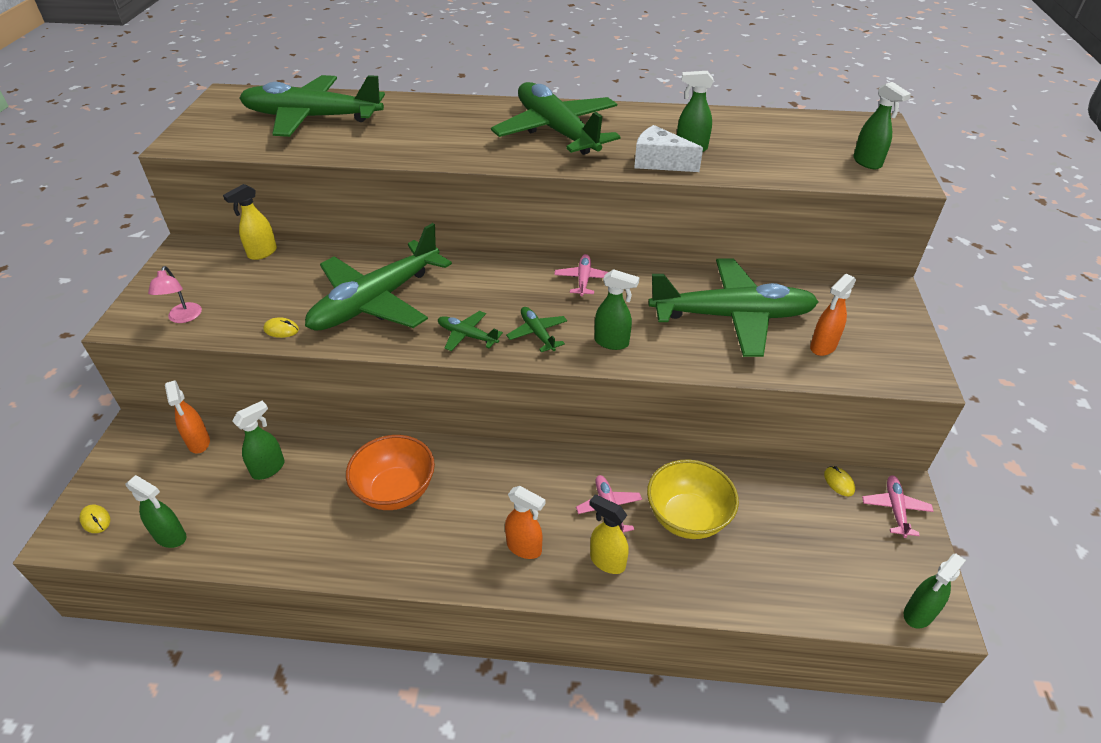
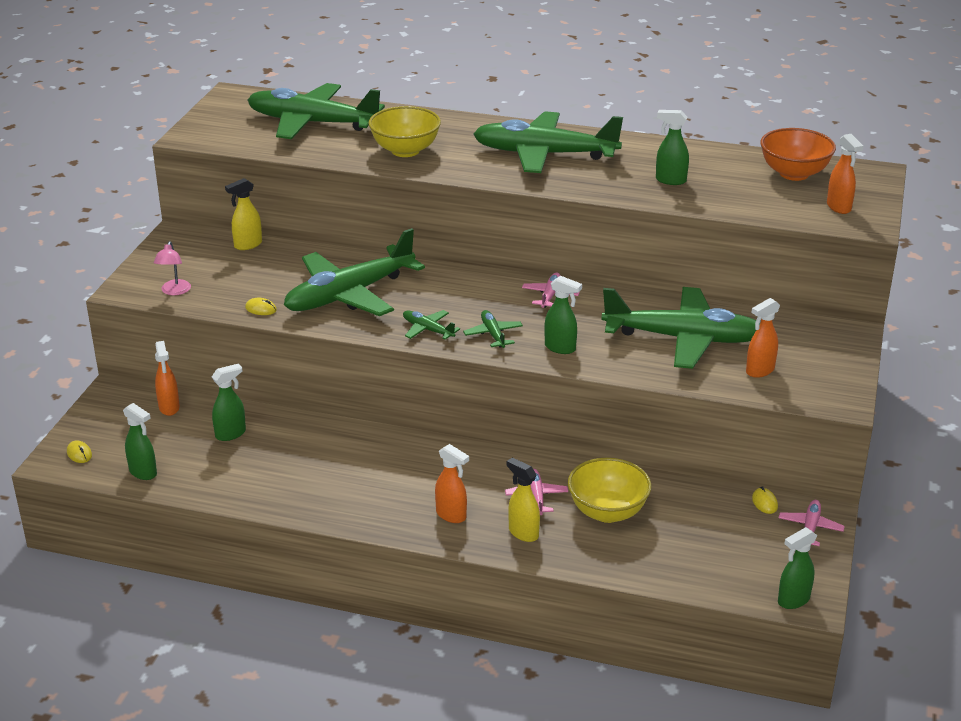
camera: 10 degrees right, 10 degrees down
(395, 491) = (343, 463): orange bowl -> orange bowl (794, 173)
(413, 139) = (405, 150): none -> yellow bowl
(557, 131) = (545, 154): green plane -> green plane turned 60 degrees counterclockwise
(659, 162) = (634, 190): white cheese -> none
(867, 163) = (839, 207): green spray bottle -> orange spray bottle

